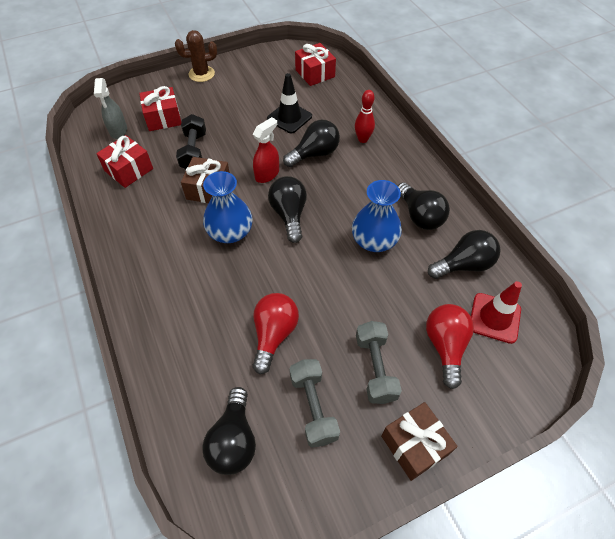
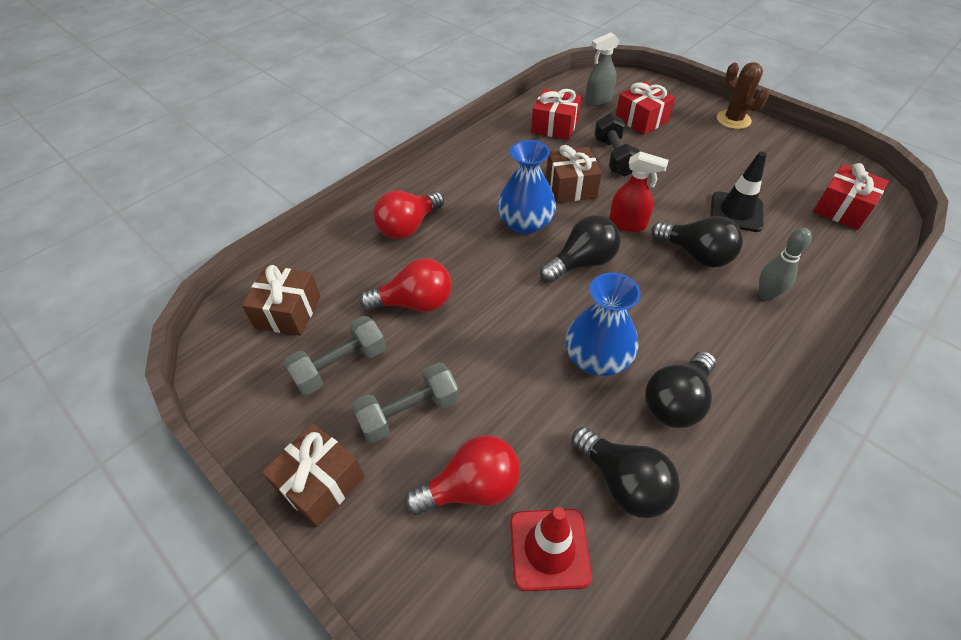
camera: 70 degrees right, 5 degrees down
(183, 314) = (408, 226): none -> red light bulb
(194, 151) = (614, 157): black dumbbell -> black dumbbell turned 75 degrees counterclockwise
(234, 440) = (288, 312): black light bulb -> brown gift
(363, 139) = (766, 295): red bowling pin -> grey bowling pin

